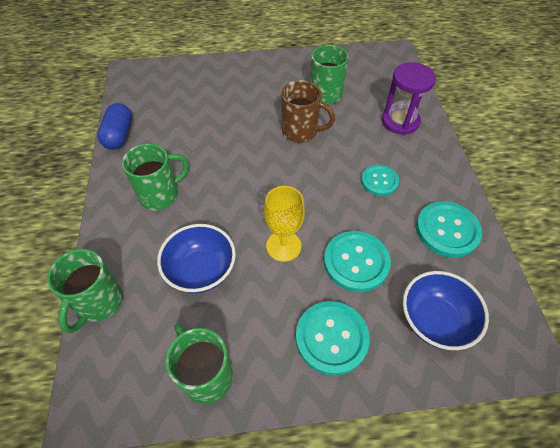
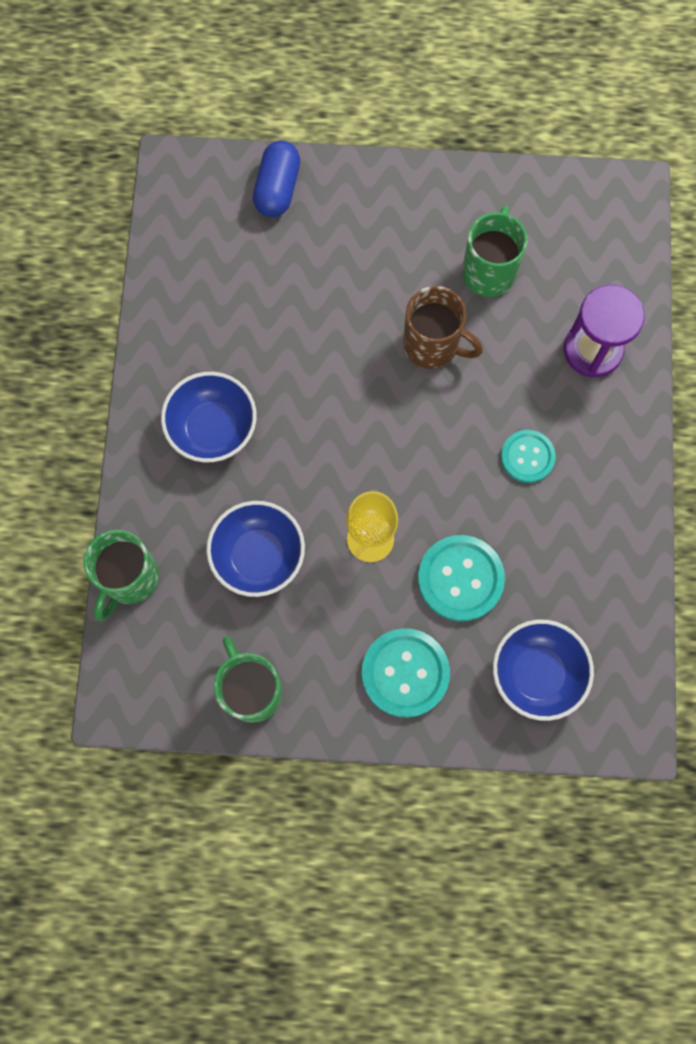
camera: 10 degrees right, 20 degrees up
(119, 135) = (156, 307): blue capsule -> blue capsule (277, 189)
(160, 195) = (213, 428): green mug -> blue bowl
(447, 230) = (597, 553): turquoise button -> none

